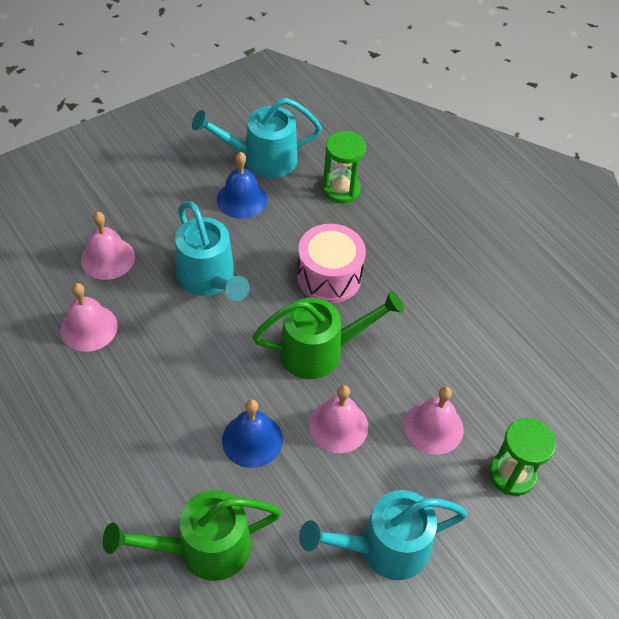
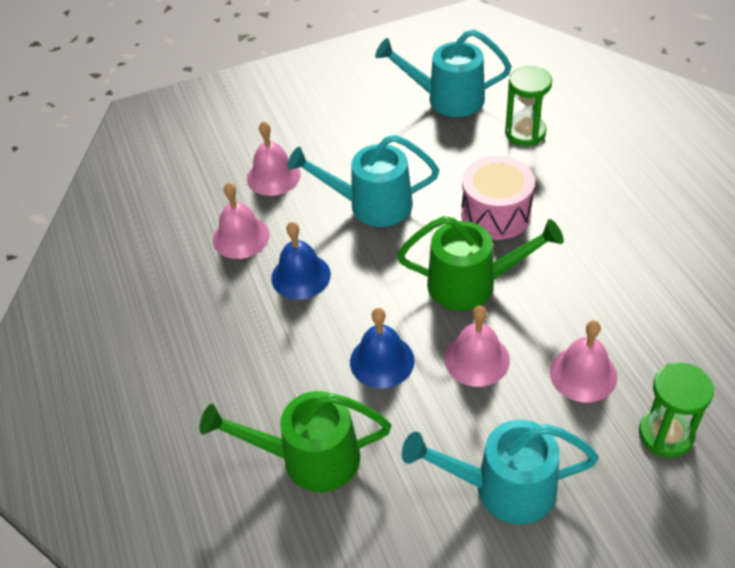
camera: 20 degrees right, 5 degrees down
(210, 279) = (370, 205): turquoise watering can -> turquoise watering can turned 105 degrees clockwise
(241, 199) = (418, 134): blue bell -> blue bell (301, 276)

